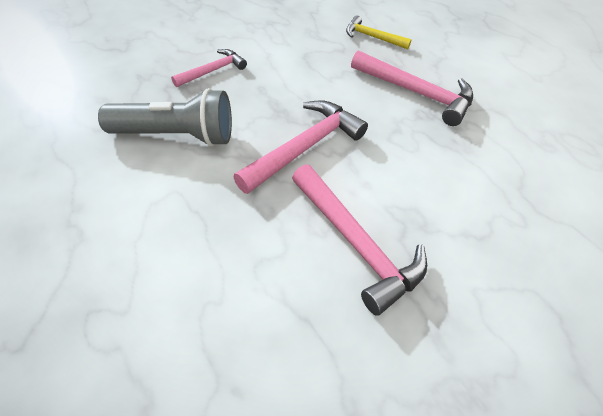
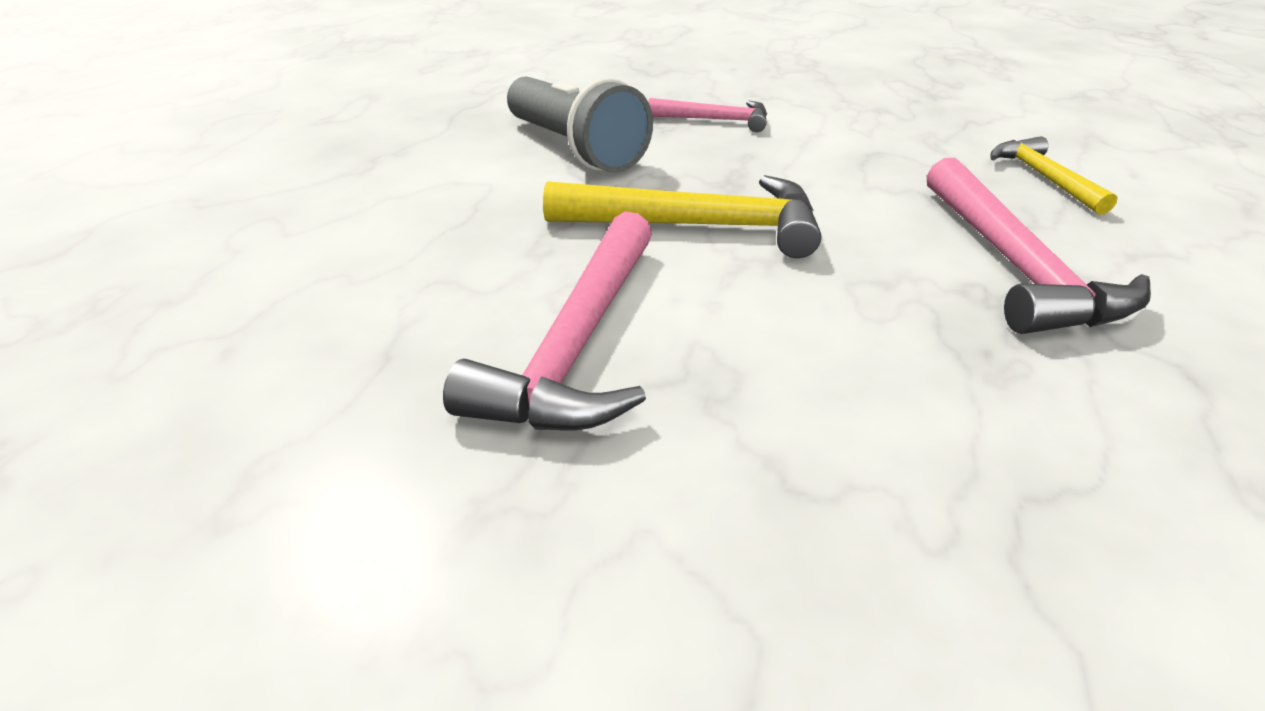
camera: 55 degrees right, 15 degrees down
(304, 147) = (697, 226): pink hammer -> yellow hammer

